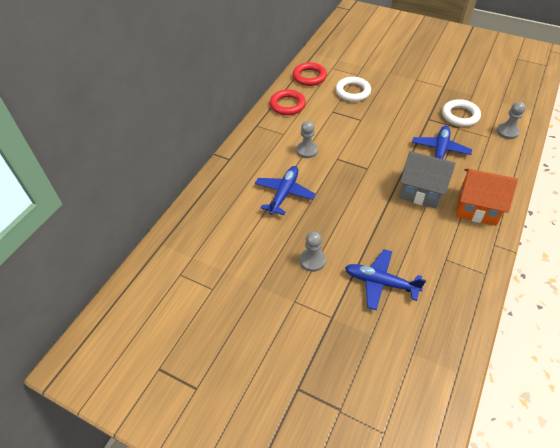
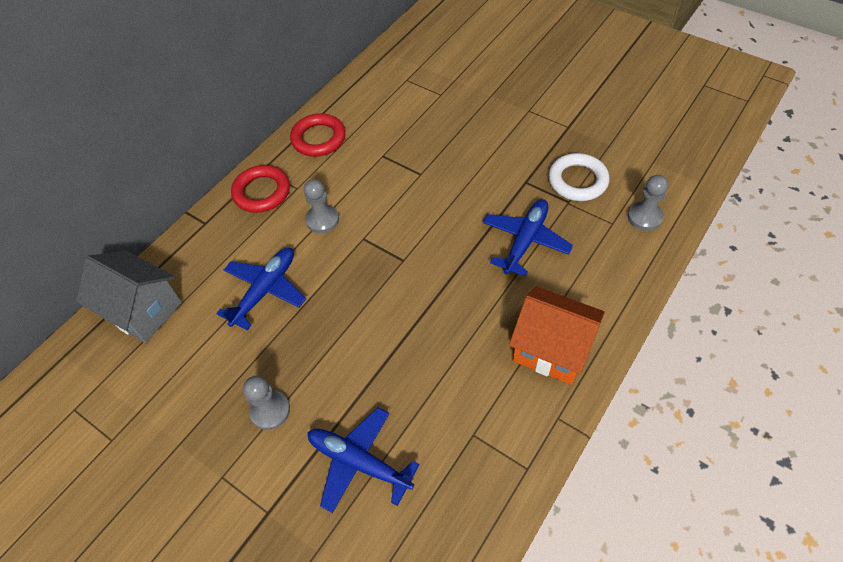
camera: 10 degrees right, 5 degrees up
(309, 77) = (367, 92): red ring -> red ring (262, 192)
(352, 92) = (424, 124): white ring -> none
(421, 191) = (473, 309): grey house -> grey house (143, 310)

